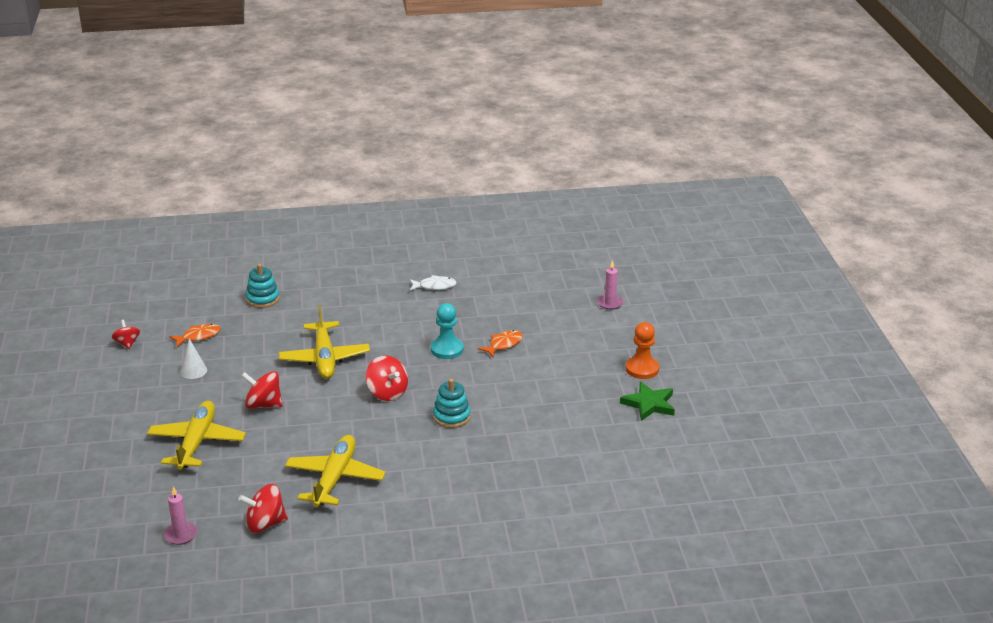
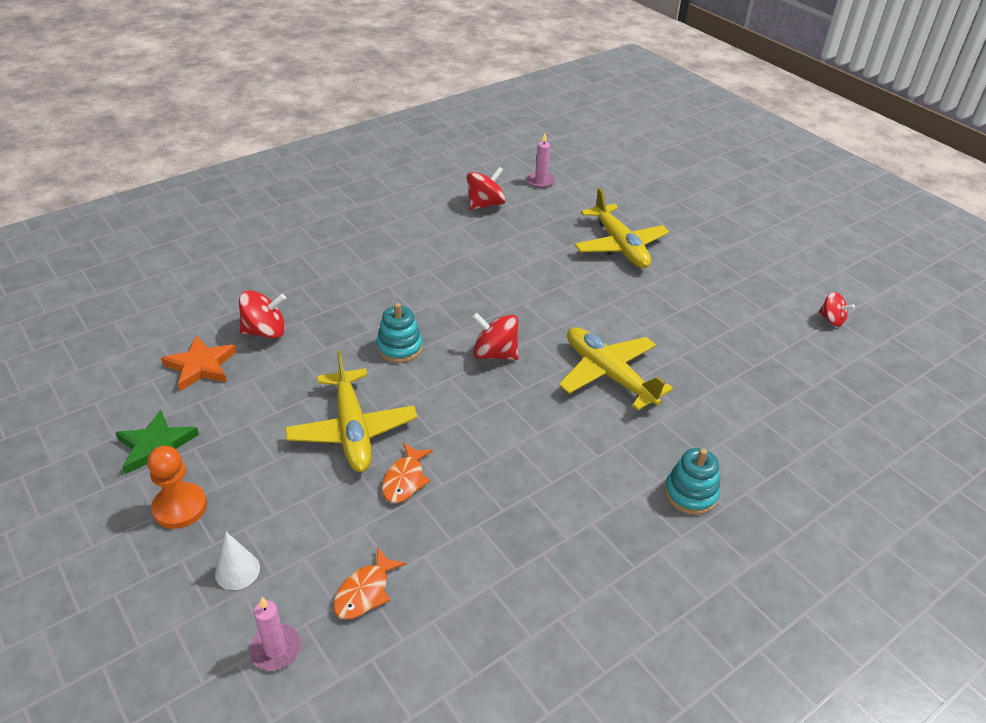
camera: 150 degrees right, 10 degrees up
(193, 371) = (722, 312): white cone -> white cone (237, 570)
(198, 336) = (777, 354): orange fish -> orange fish (365, 592)
(263, 299) = (787, 439): turquoise stacking toy -> turquoise stacking toy (690, 494)
(263, 405) = (607, 298): red spinning top -> red spinning top (265, 331)
(335, 478) = (464, 252): yellow plane -> yellow plane (352, 430)
(434, 286) = (591, 566): white fish -> none
(447, 349) = (475, 442): turquoise pawn -> none
(604, 447) = (201, 366): none -> orange star

